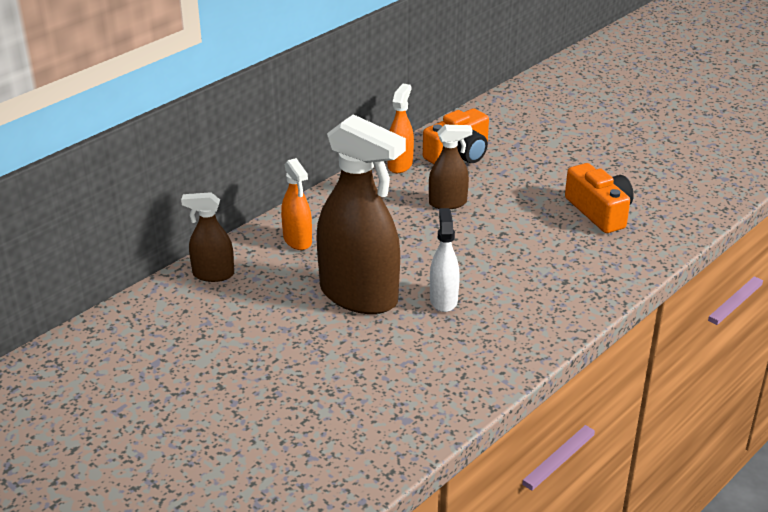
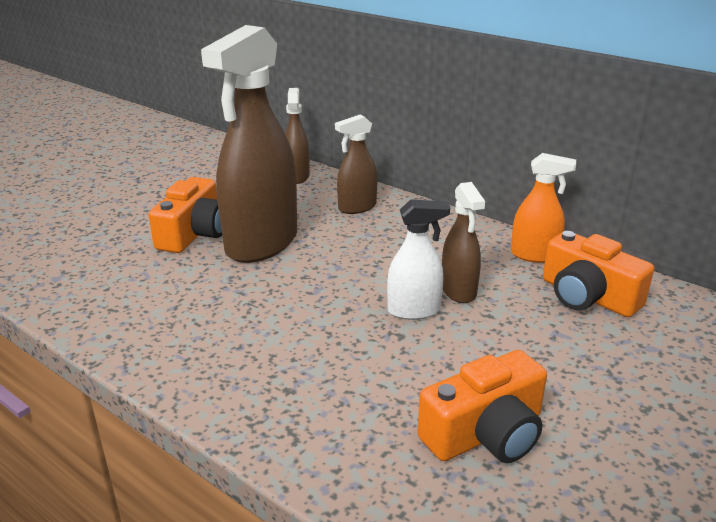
camera: 85 degrees right, 5 degrees down
(297, 240) = (357, 207): orange spray bottle -> brown spray bottle
(331, 338) = (194, 233): none -> orange camera
(443, 300) = (251, 293): white spray bottle -> white spray bottle (414, 310)

